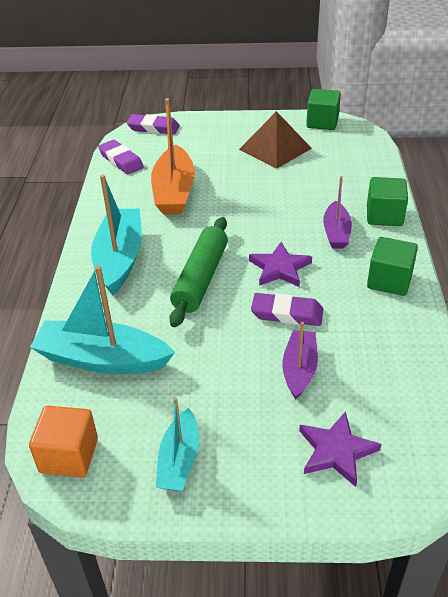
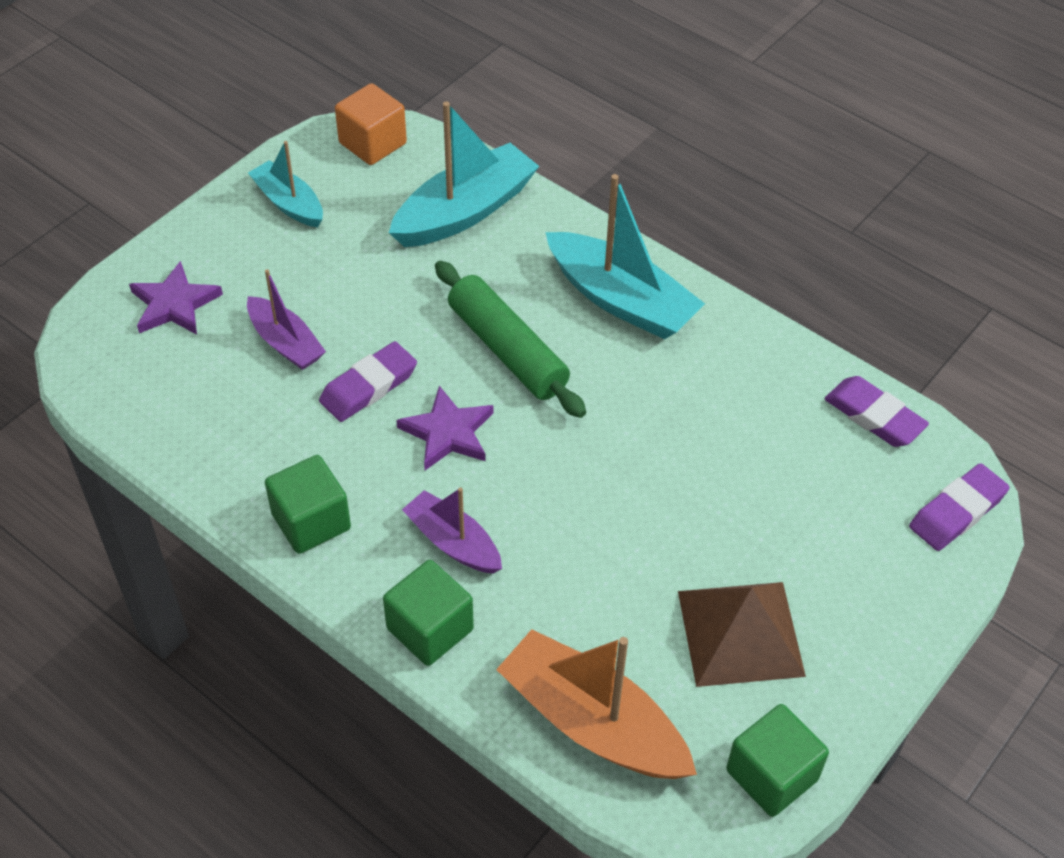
camera: 125 degrees right, 10 degrees up
(121, 161) = (874, 416): purple eraser -> purple eraser turned 45 degrees clockwise
(174, 192) = (726, 429): orange boat -> orange boat (592, 722)

